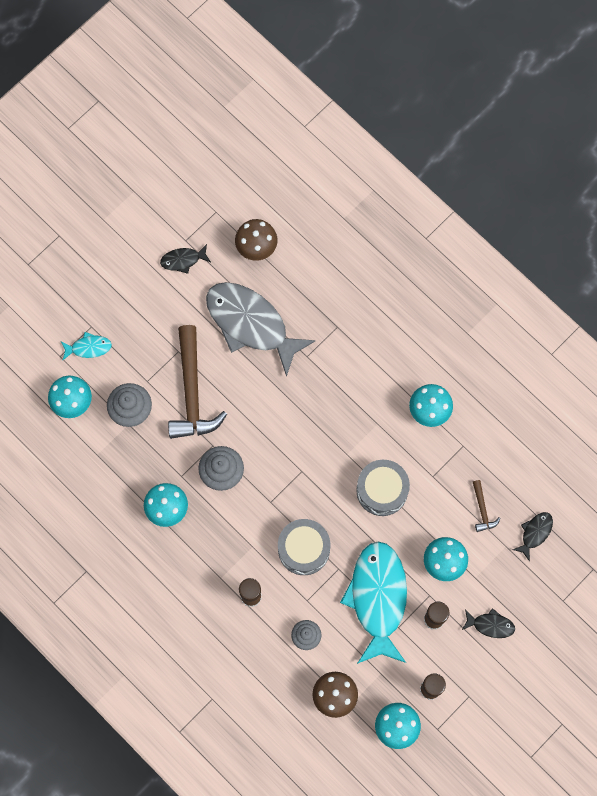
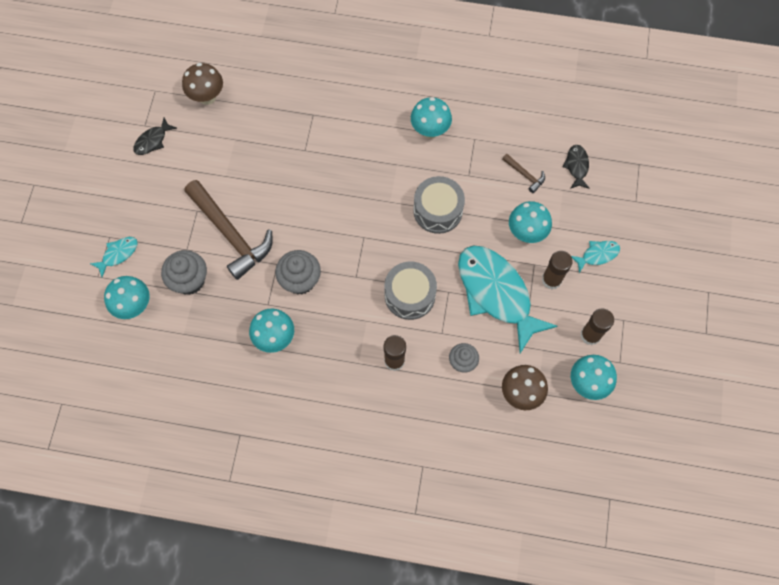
camera: 35 degrees left, 5 degrees down
(251, 324) = (242, 154): grey fish -> none
(490, 625) = (597, 255): black fish -> turquoise fish

